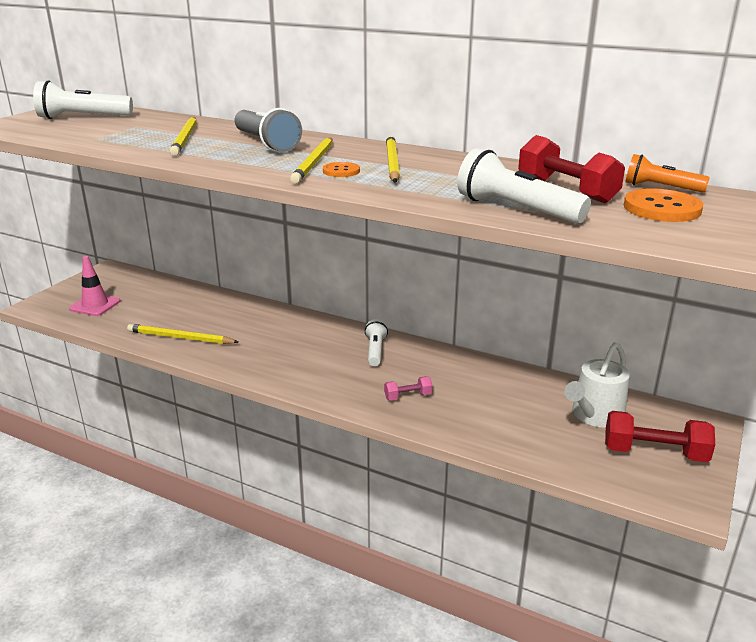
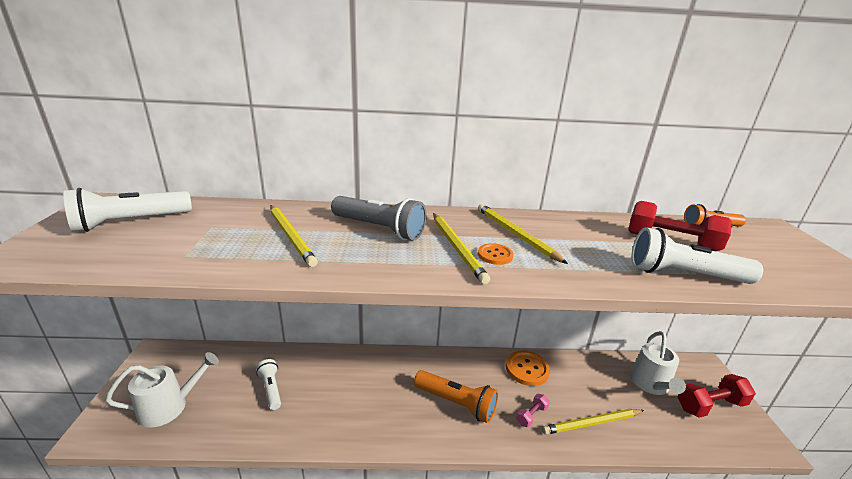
camera: 30 degrees left, 0 degrees up
(95, 305) = (169, 406): pink traffic cone -> white watering can
(180, 338) = (293, 420): yellow pencil -> yellow pencil (592, 423)
(338, 367) = (456, 403): none -> orange flashlight
(375, 351) = (468, 374): white flashlight -> white flashlight (271, 389)
(662, 208) = (748, 248): orange button -> orange button (527, 369)

